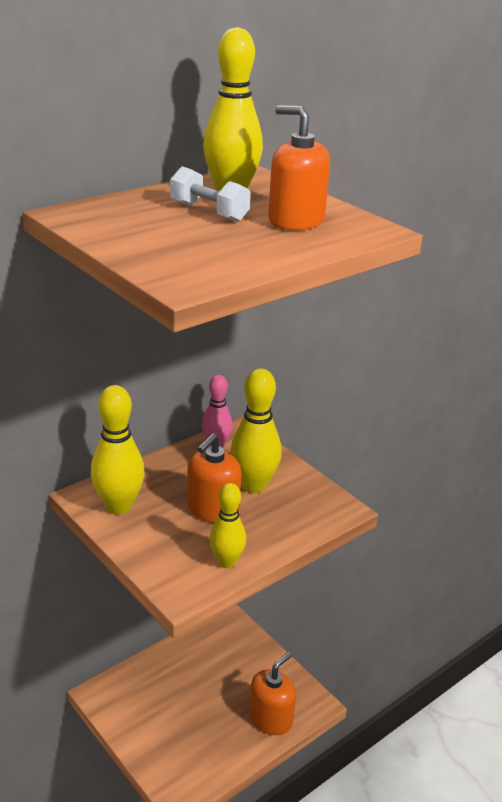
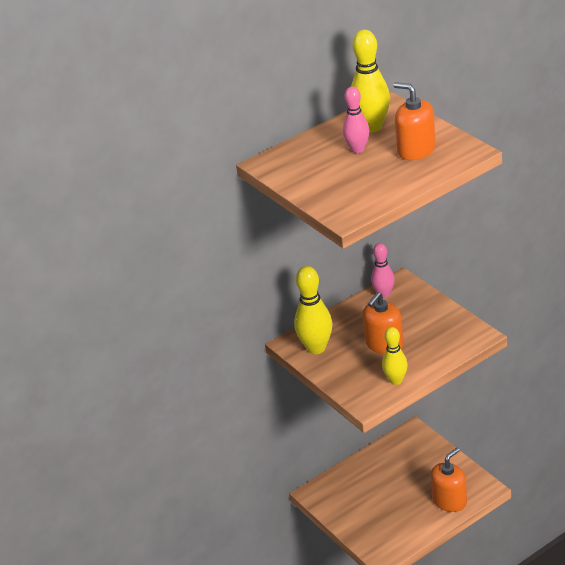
camera: 10 degrees right, 5 degrees up
(209, 212) = (357, 149): white dumbbell -> pink bowling pin
(253, 485) = (413, 323): yellow bowling pin -> none

